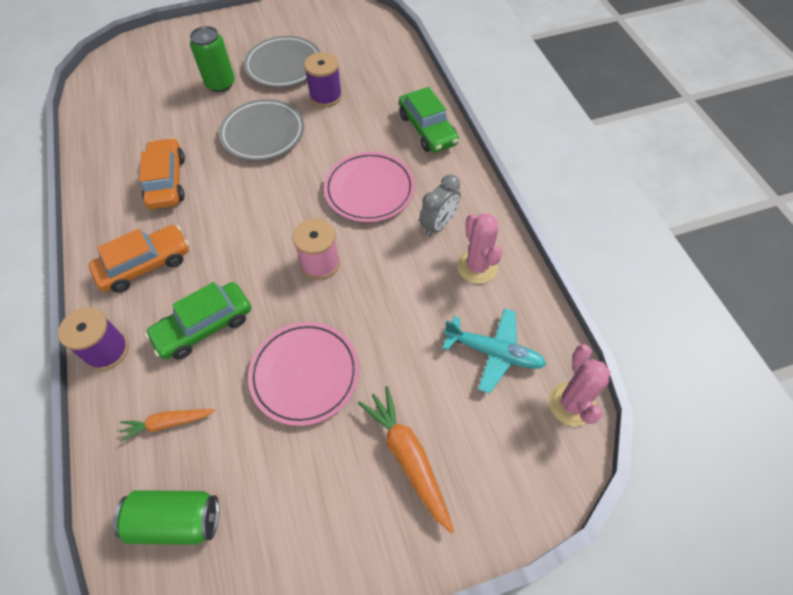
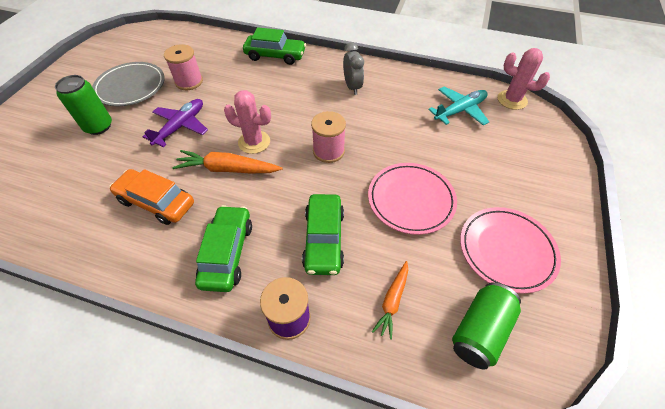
camera: 55 degrees left, 5 degrees down
(145, 265) = (227, 253): orange car -> green car
(263, 133) = (180, 126): grey plate -> purple plane
(326, 96) = (189, 82): purple spool -> pink spool
(369, 190) = (294, 101): pink plate -> pink plate (506, 250)
(408, 458) = (505, 179): orange carrot -> orange carrot (227, 169)
(477, 267) = (397, 88): pink cactus -> pink cactus (254, 142)

